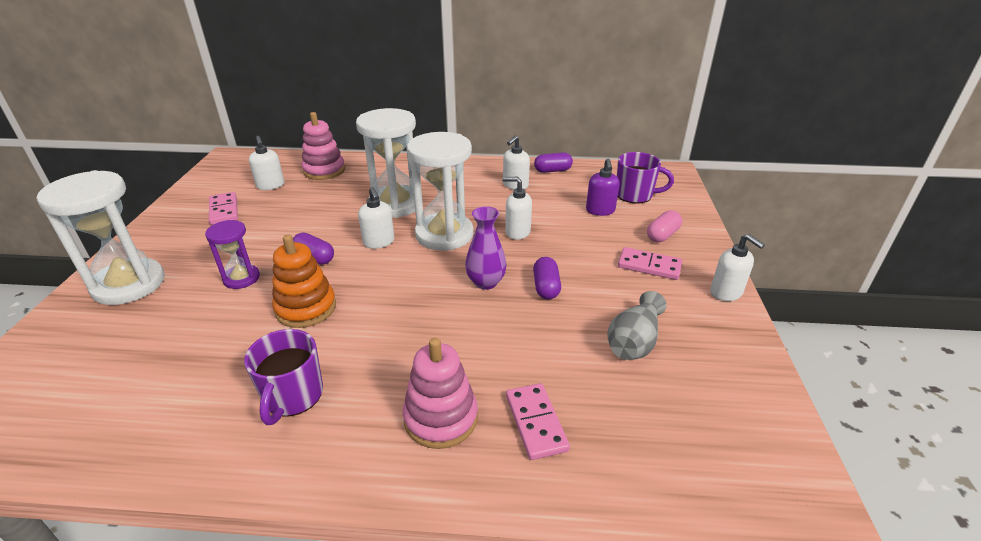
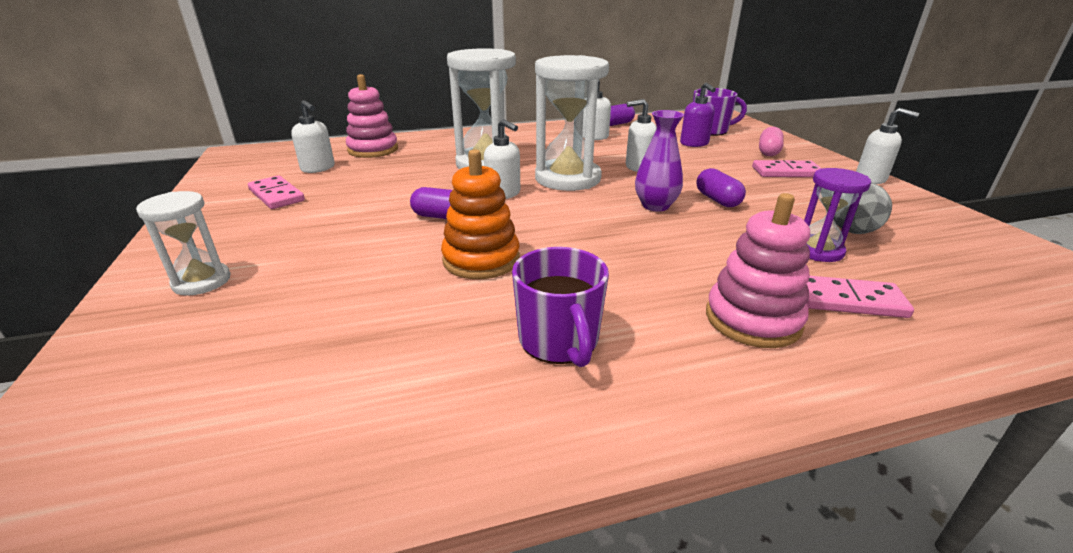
camera: 20 degrees left, 5 degrees down
(129, 284) = (202, 281): white hourglass -> white hourglass, size x0.54
(241, 278) = (366, 248): purple hourglass -> purple hourglass (818, 251)
(536, 422) = (848, 300): pink domino -> pink domino turned 45 degrees counterclockwise

